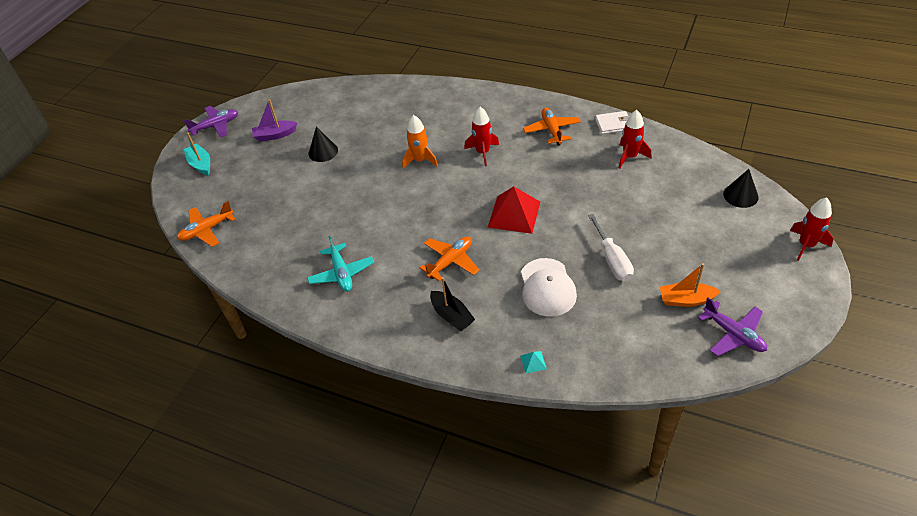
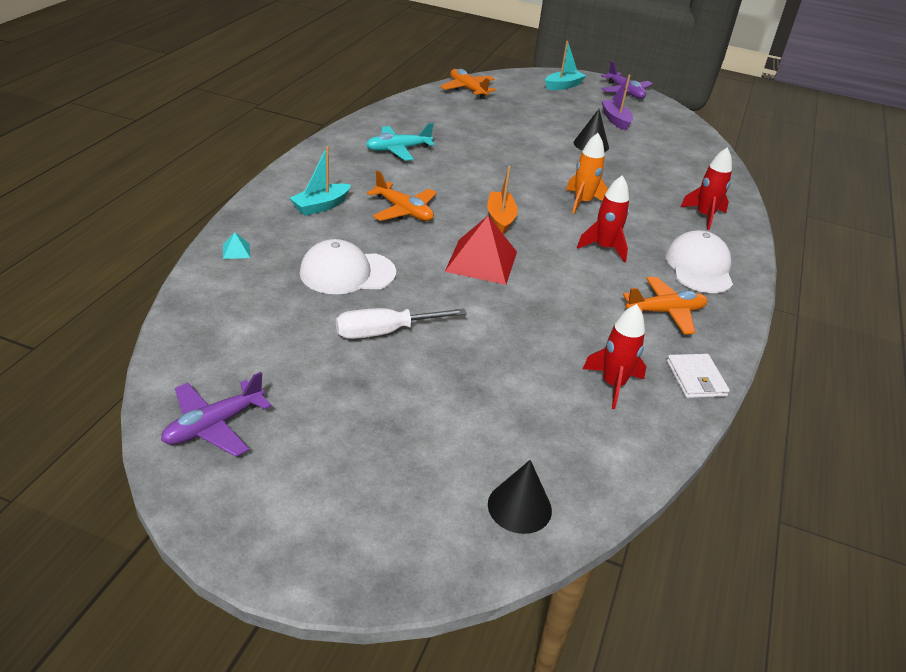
camera: 80 degrees right, 10 degrees down
(451, 316) = (321, 206): black boat -> turquoise boat
(497, 111) = (699, 267): none -> white cap
(686, 300) = (293, 389): orange boat -> orange boat (500, 218)
(806, 245) = (381, 572): red rocket -> red rocket (704, 216)

